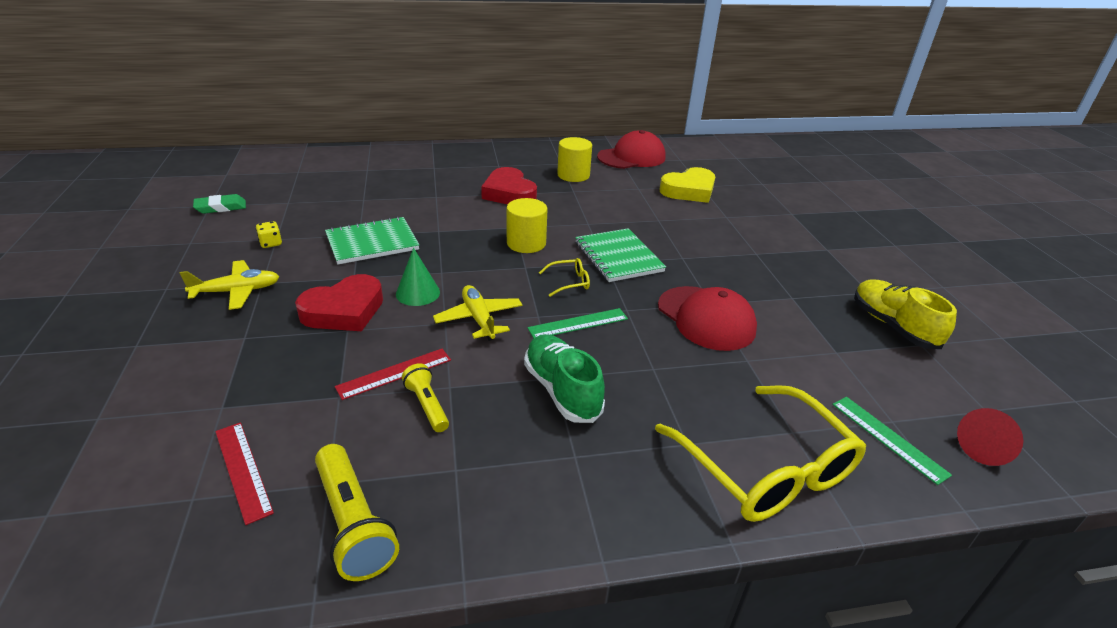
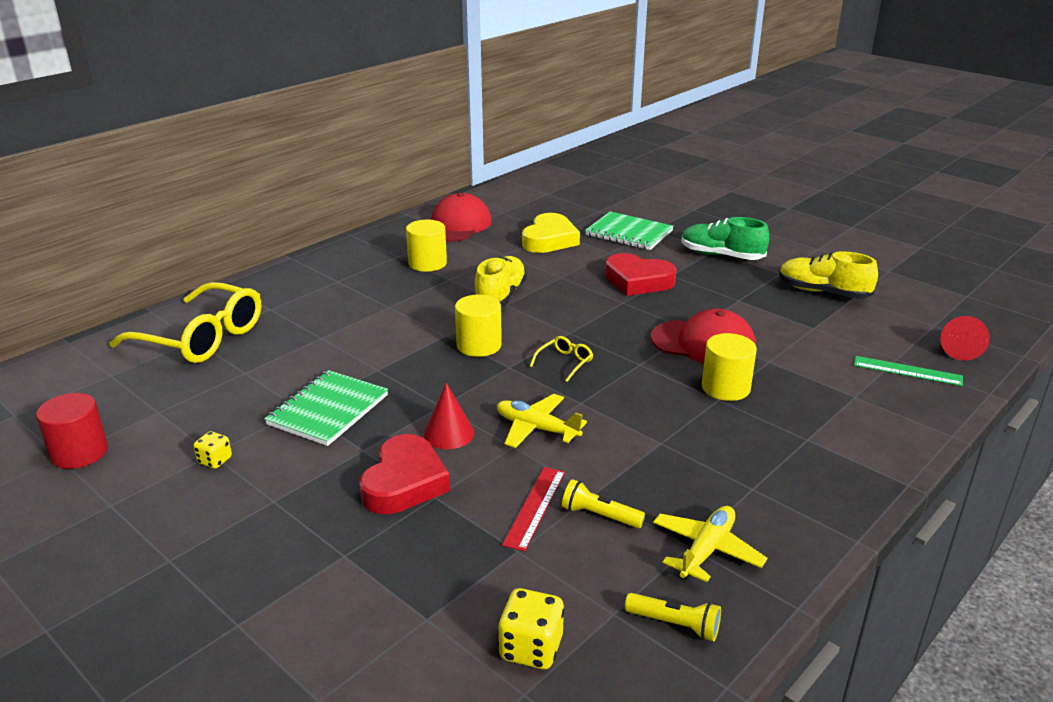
camera: 35 degrees left, 5 degrees down
(221, 207) = (79, 453): green eraser -> red cylinder
(237, 291) = (261, 521): yellow plane -> yellow plane (706, 550)
(243, 470) = (531, 648): red ruler -> yellow dice
(353, 523) = (675, 624): yellow flashlight -> yellow flashlight, size x0.61
(418, 293) = (449, 433): green cone -> red cone
(509, 193) = (391, 305): red heart -> red heart (638, 281)
(562, 390) = (680, 449): green shoe -> green shoe (721, 255)
(578, 323) = (620, 393): green ruler -> none
(592, 216) = (500, 296): none -> yellow shoe
(618, 257) = (573, 323): green notebook -> green notebook (629, 233)
(673, 362) = (725, 388): none -> yellow cylinder
(767, 469) = (871, 429): yellow glasses -> yellow glasses (202, 338)

